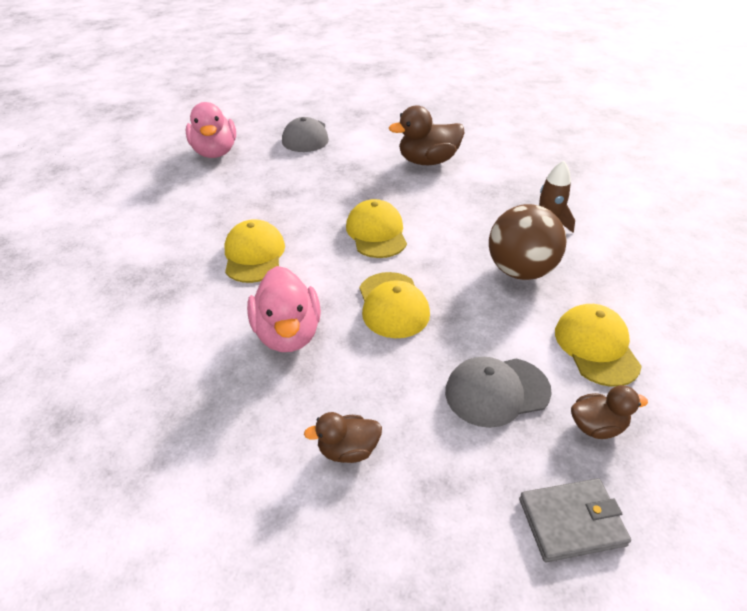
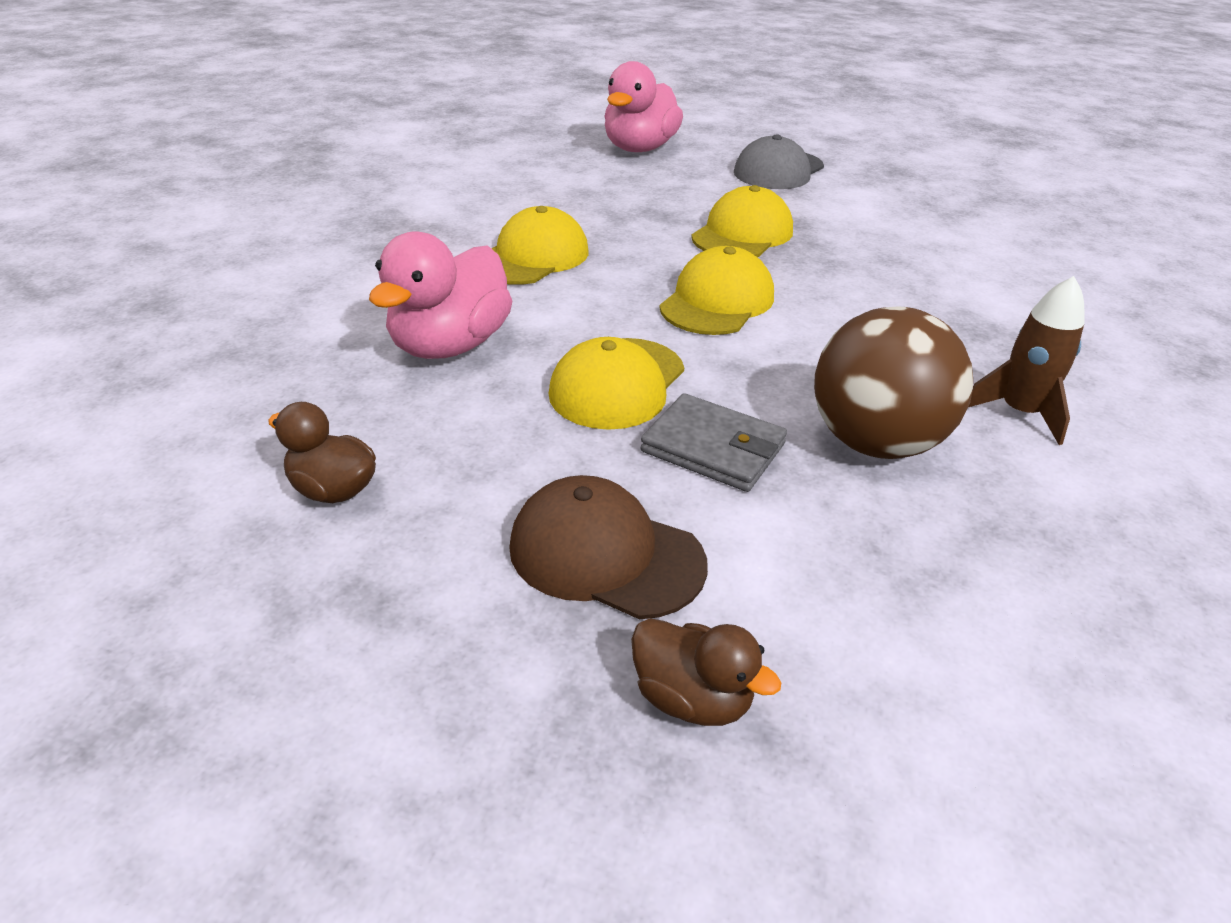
camera: 40 degrees right, 5 degrees down
(427, 161) = (923, 257): brown duck -> none
(496, 391) = (605, 554): grey cap -> brown cap
(571, 521) = (462, 774): grey wallet -> grey wallet (713, 448)
(596, 347) = (859, 605): yellow cap -> yellow cap (742, 234)

